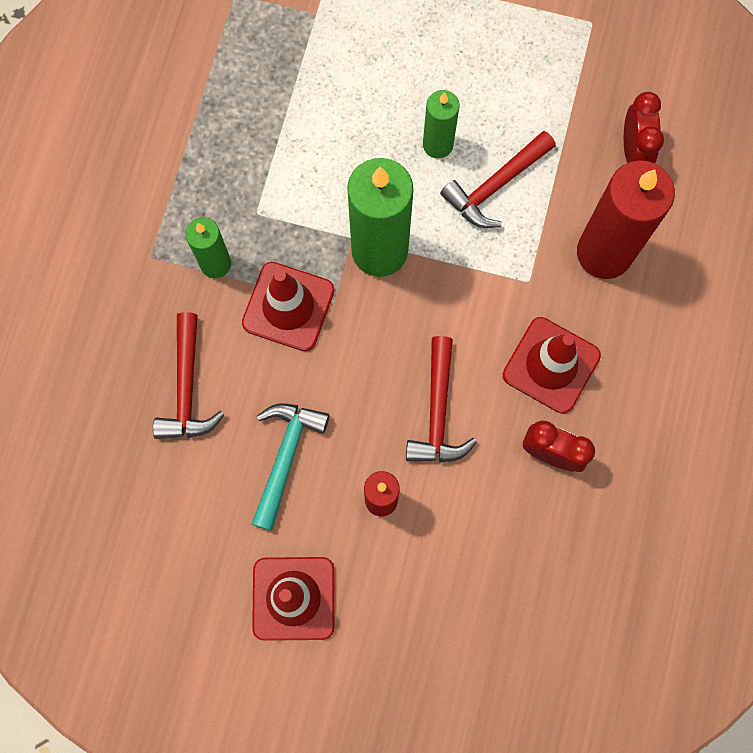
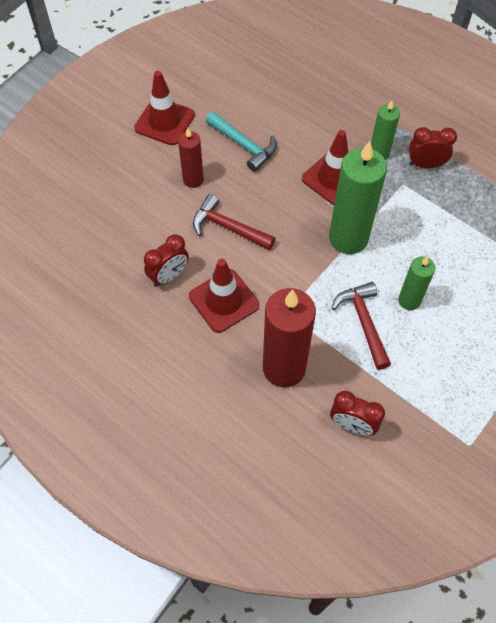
camera: 115 degrees right, 15 degrees down
(187, 388) = (309, 116): red hammer -> none
(208, 196) = (425, 164): none -> red clock

